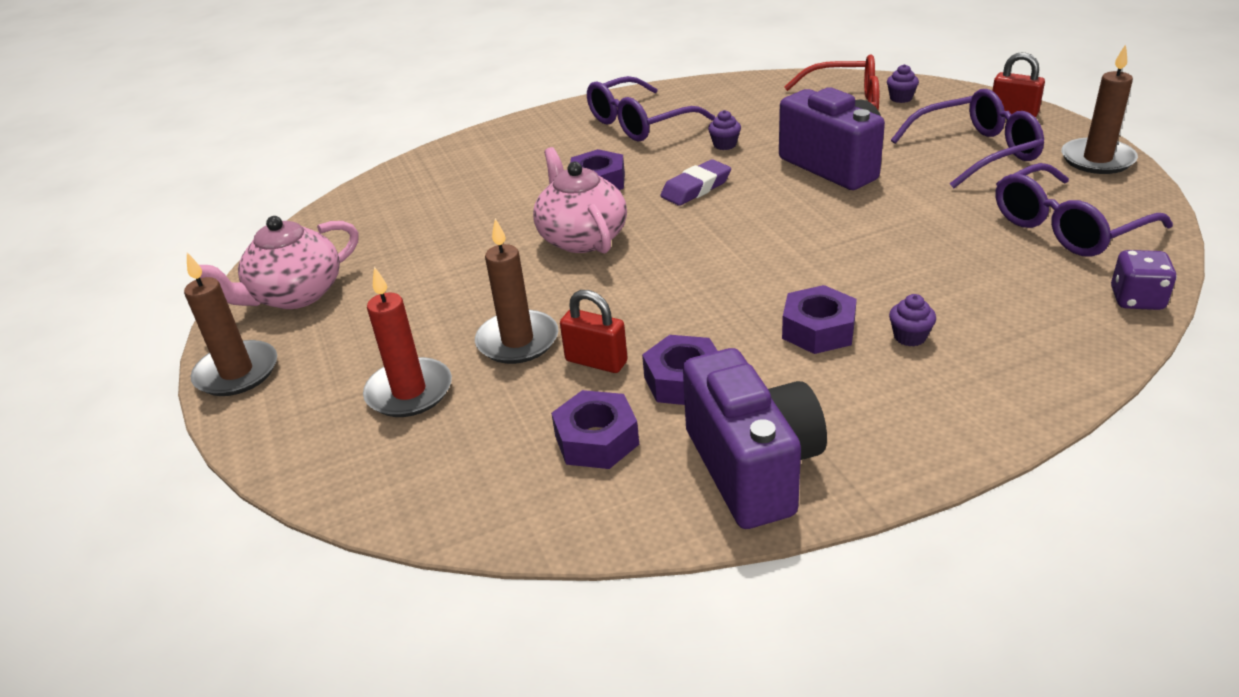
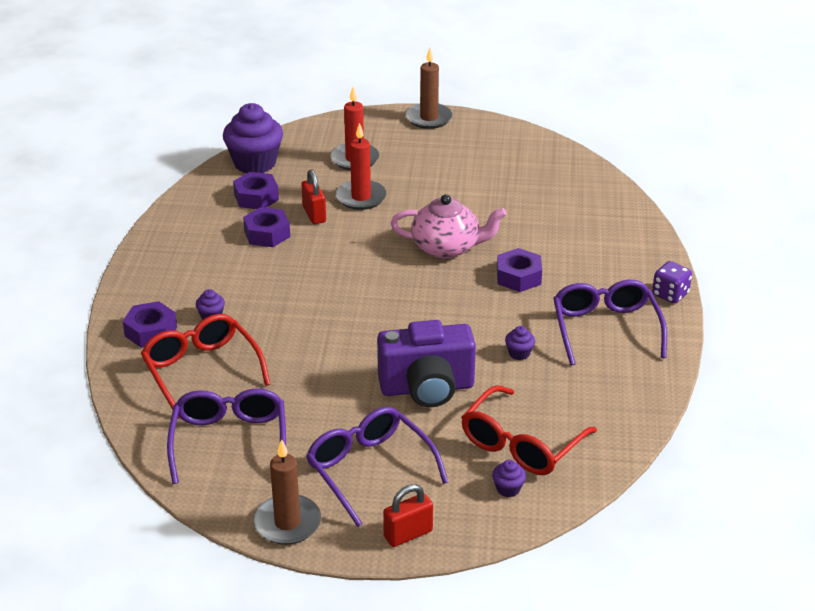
camera: 115 degrees right, 0 degrees up
(295, 295) = (490, 143): pink teapot -> none
(490, 496) = (255, 163): none -> purple cupcake
(517, 341) = (361, 197): brown candle -> red candle
(596, 361) = (314, 214): red padlock -> red padlock turned 75 degrees counterclockwise
(696, 188) = (463, 313): purple eraser -> none
(752, 468) = (187, 229): purple camera -> none
(818, 330) = (254, 290): purple nut -> purple nut (151, 331)
(976, 152) = (369, 469): purple glasses -> purple glasses turned 135 degrees clockwise
(1005, 295) = (201, 370): none -> red glasses
(1136, 299) = (137, 415): purple dice -> purple dice (670, 294)

